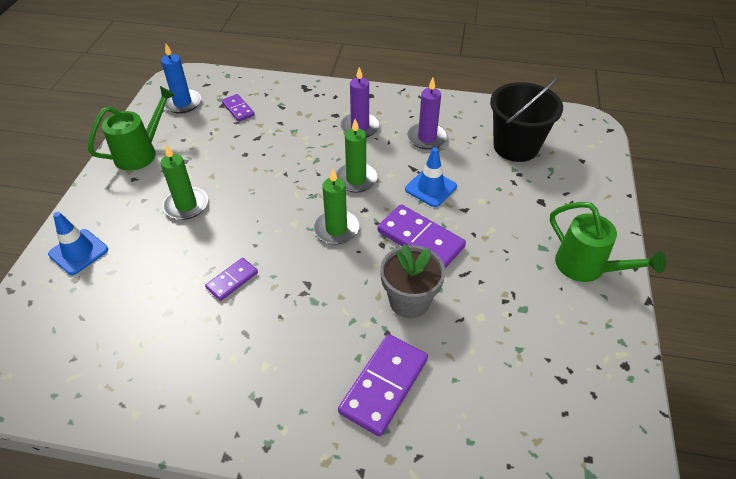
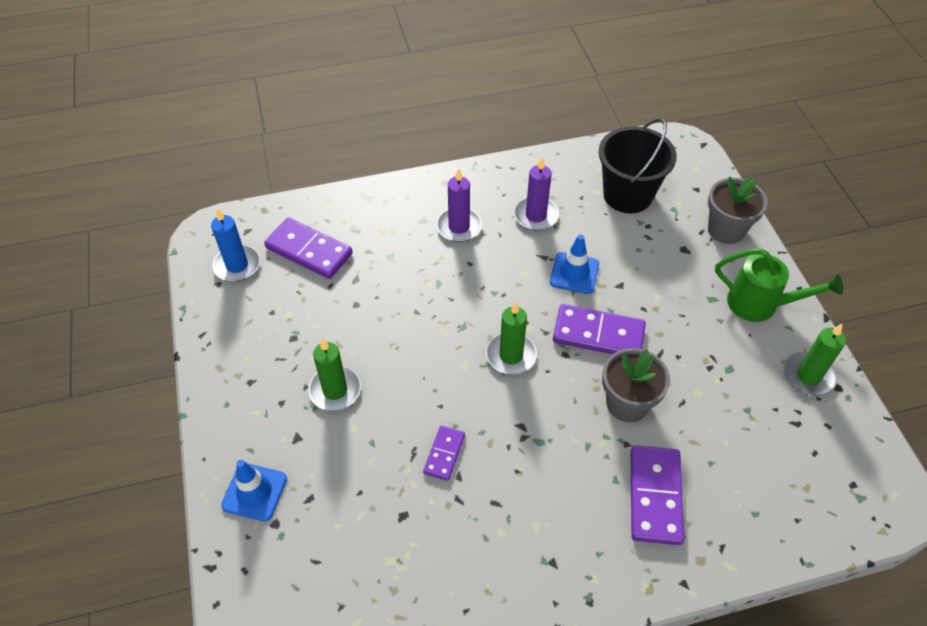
camera: 25 degrees left, 5 degrees up
(141, 153) = (235, 346): green watering can -> none
(238, 109) = (309, 251): purple domino -> purple domino, size x1.77
(356, 179) = (494, 291): green candle -> green candle (808, 376)
(590, 199) = (726, 230): none -> grey flower pot

